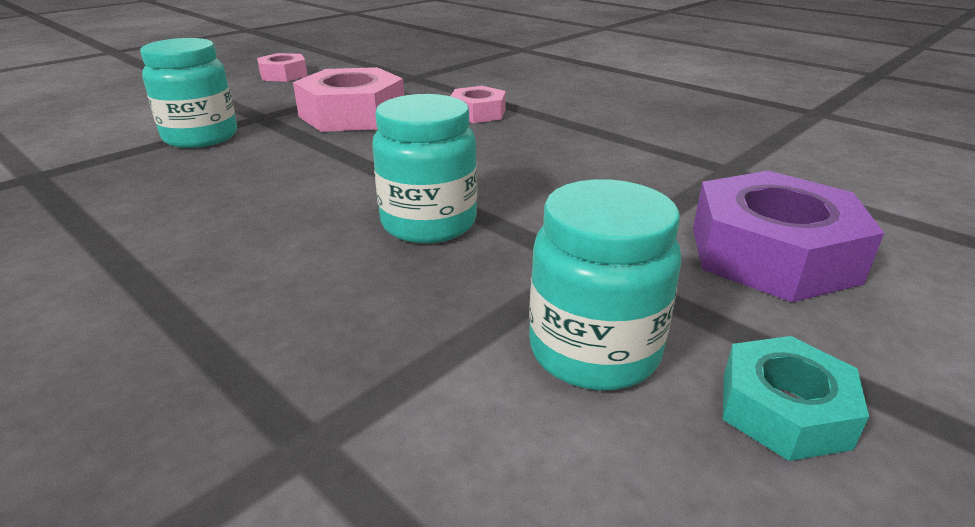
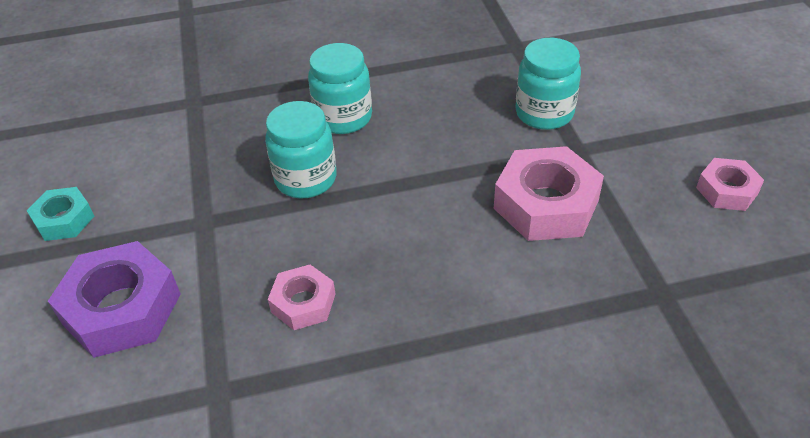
camera: 125 degrees right, 15 degrees up
(478, 113) = (489, 292): pink nut -> pink nut (303, 303)
(594, 351) = (149, 187): turquoise jar -> turquoise jar (343, 118)

